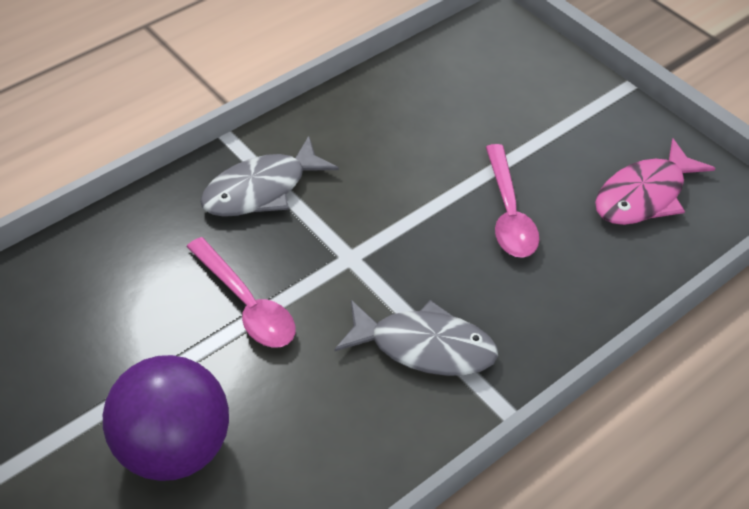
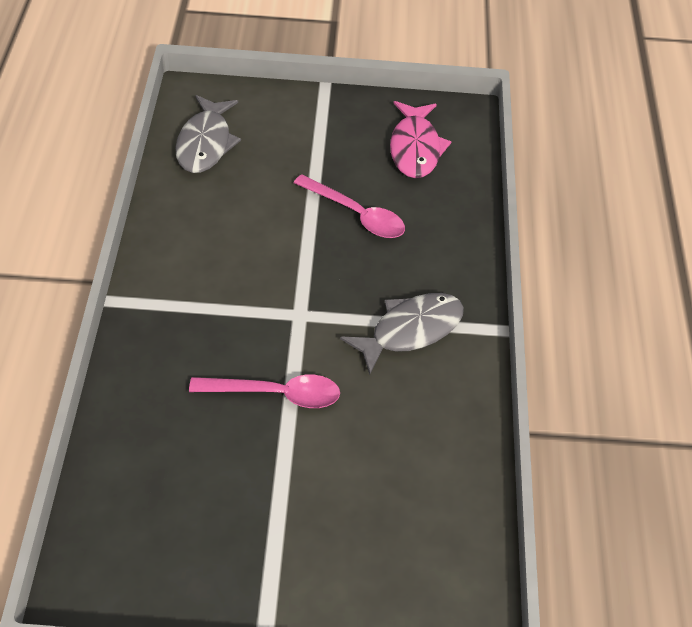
camera: 50 degrees left, 0 degrees up
(175, 447) = (350, 512): purple ball -> none
(261, 190) = (185, 317): grey fish -> grey fish (205, 143)

